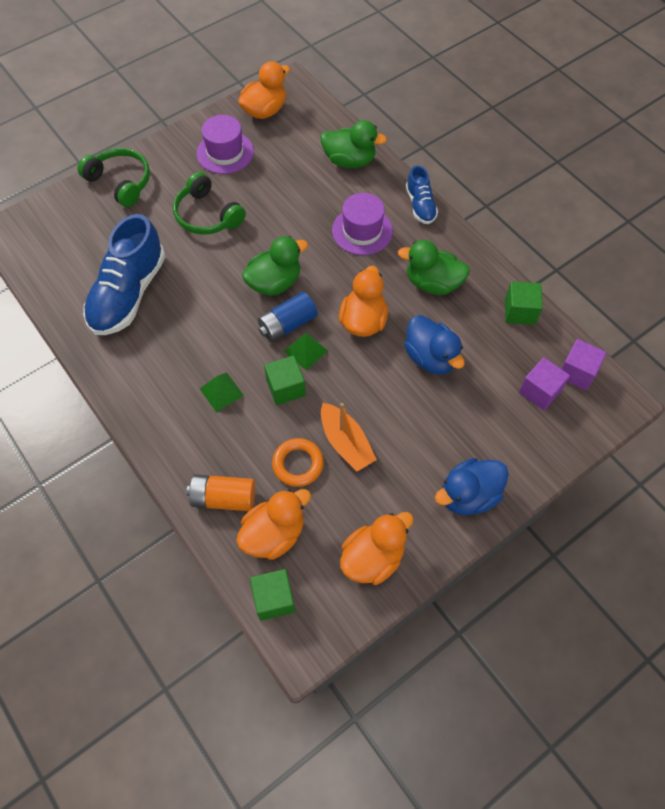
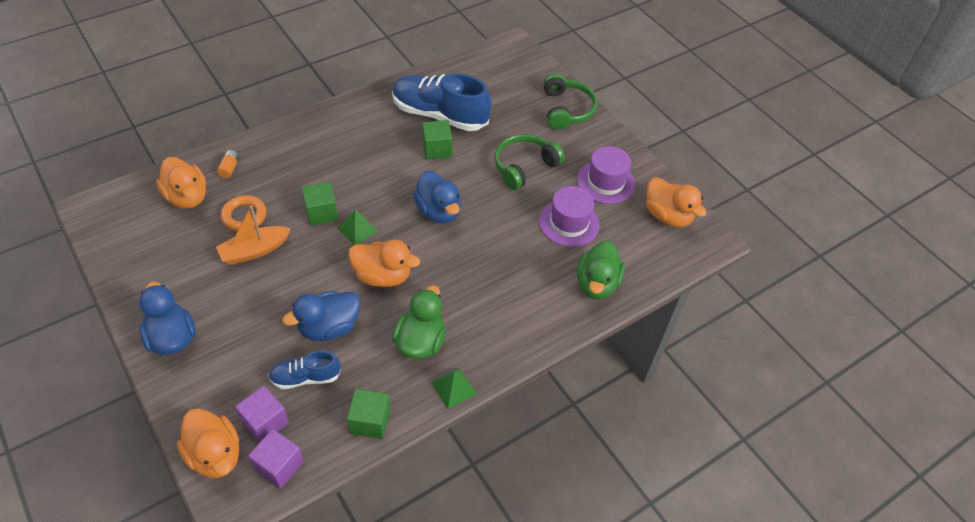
camera: 90 degrees right, 10 degrees down
(120, 182) = (566, 109): green headphones -> green headphones turned 45 degrees counterclockwise
(221, 392) = (328, 170): green pyramid -> green pyramid (453, 388)
(223, 498) = (229, 168): orange battery -> orange battery, size x0.54
(274, 282) = (438, 211): green duck -> blue duck
(274, 599) = (134, 194): green cube -> green cube (437, 149)
(287, 325) = (389, 218): blue battery -> none
(362, 231) = (496, 286): purple hat -> purple hat (569, 223)
(373, 558) = (141, 259): orange duck -> orange duck (215, 455)
(420, 205) = (529, 344): blue shoe -> blue shoe (305, 377)

